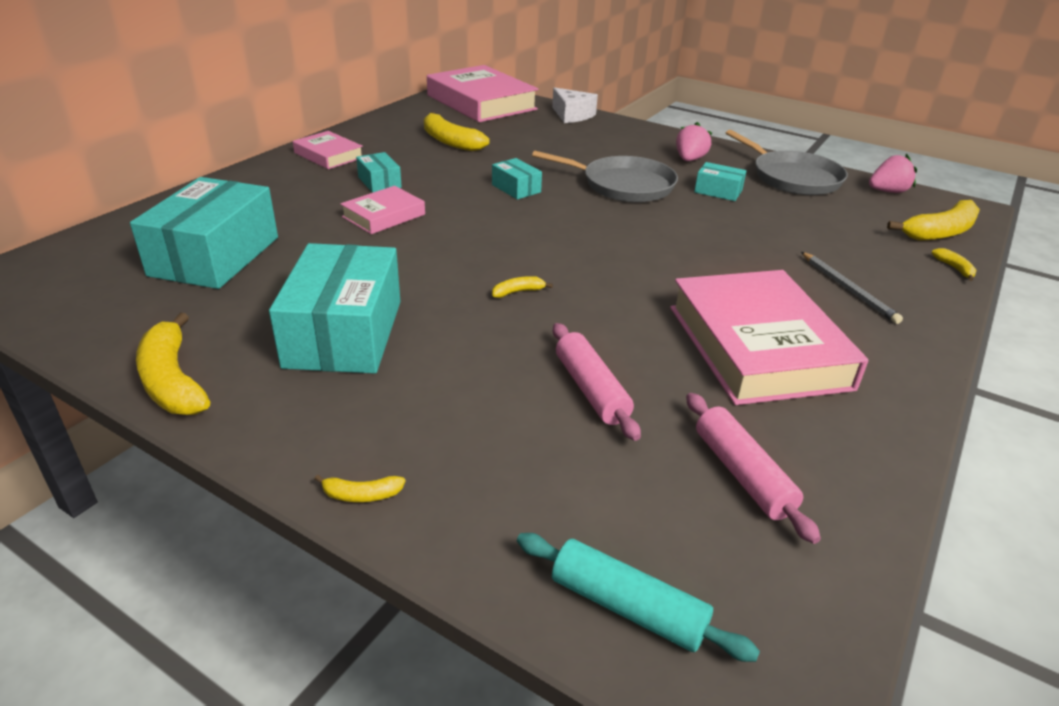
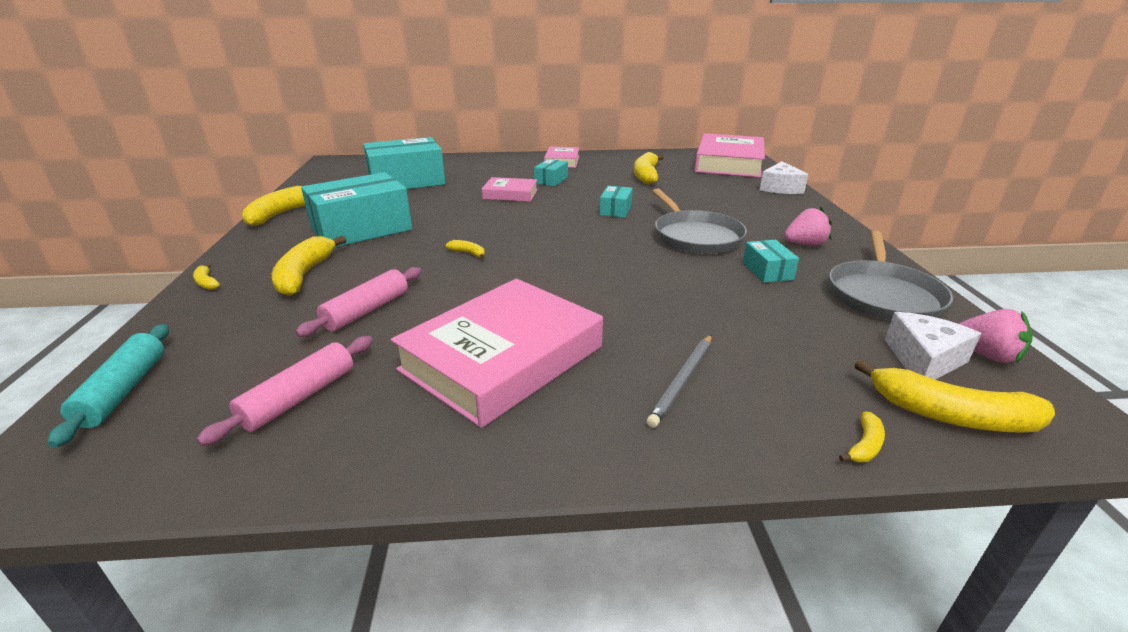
camera: 55 degrees right, 5 degrees down
(440, 408) = (304, 275): none -> yellow banana
(880, 209) = (923, 360): none -> white cheese

